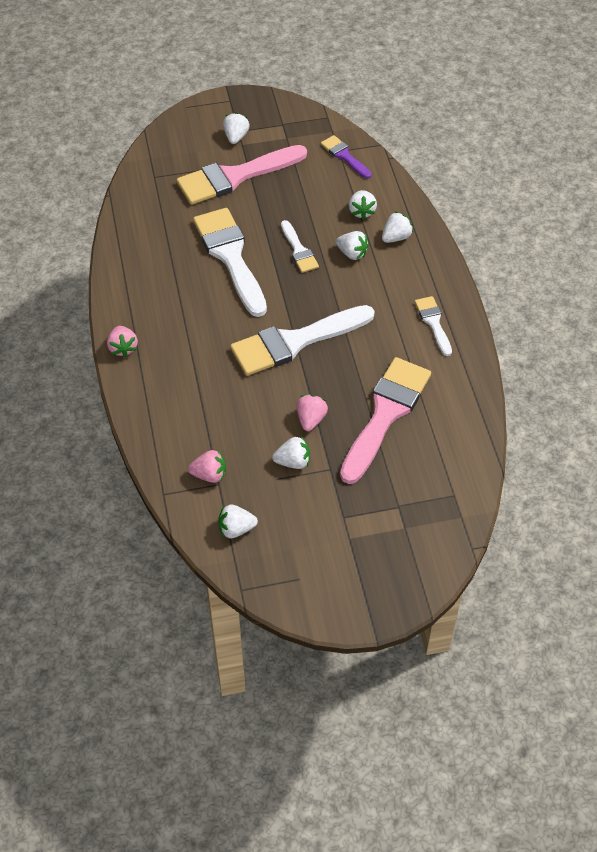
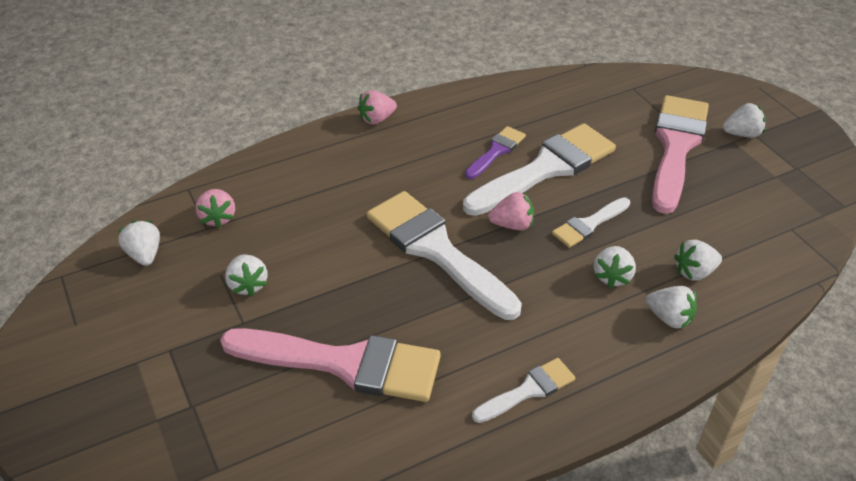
camera: 75 degrees right, 10 degrees down
(235, 177) = (676, 146): pink brush -> pink brush turned 60 degrees clockwise
(311, 419) = (317, 289): pink strawberry -> pink strawberry (512, 225)
(344, 156) = (785, 235): purple brush -> purple brush (496, 151)

